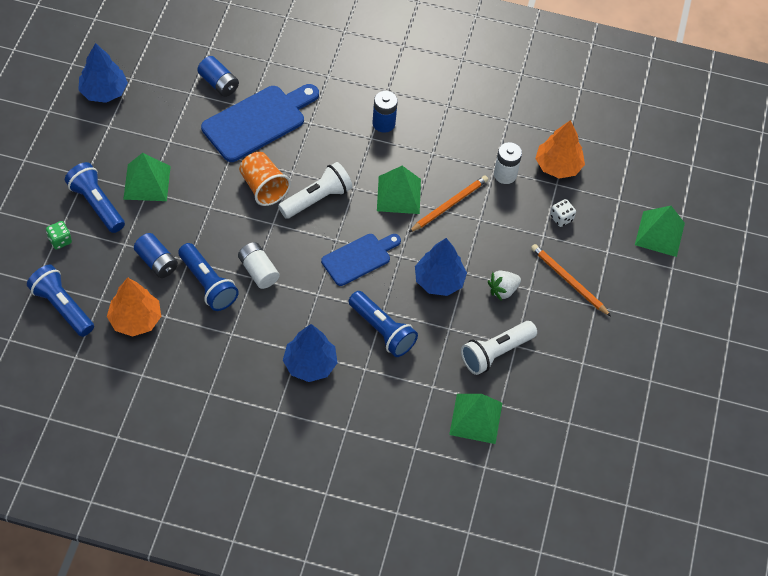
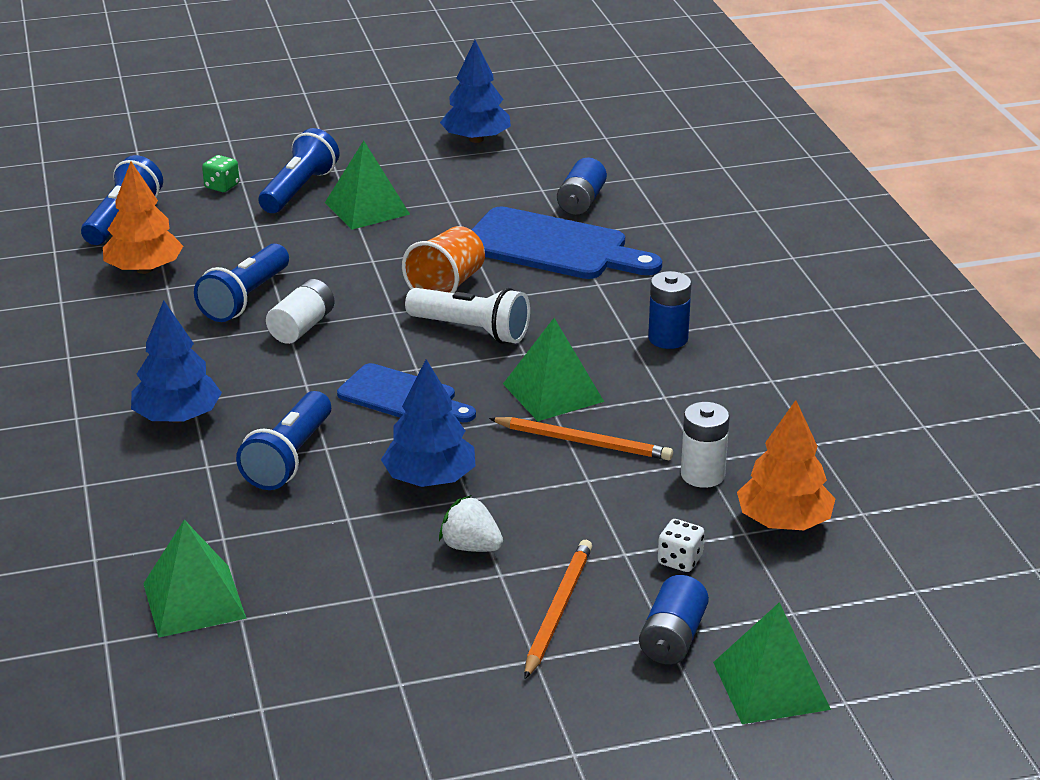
camera: 65 degrees right, 25 degrees down
(157, 262) = (248, 254): blue battery -> blue battery (672, 638)
(495, 353) = (339, 579): white flashlight -> none

